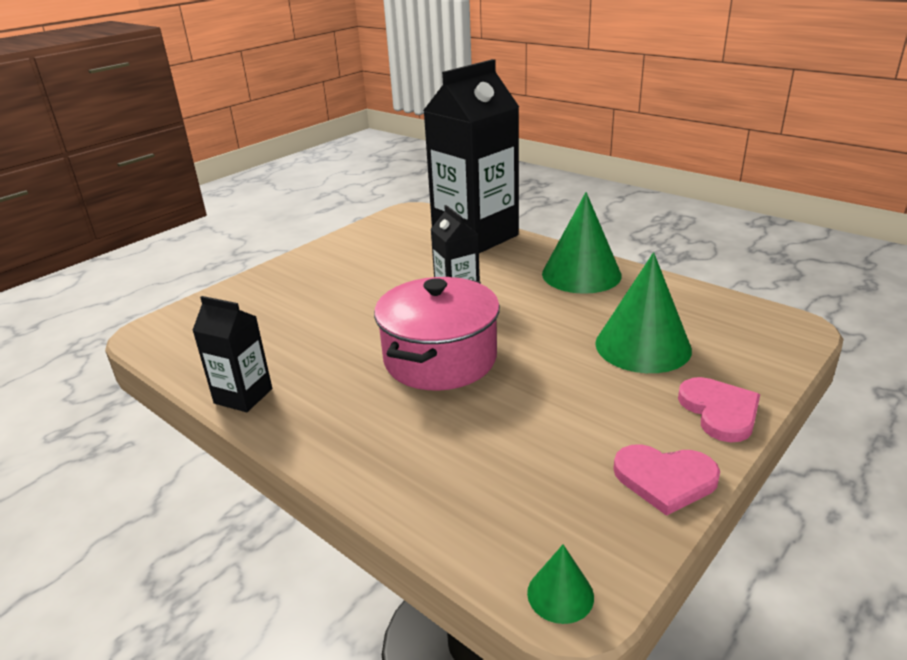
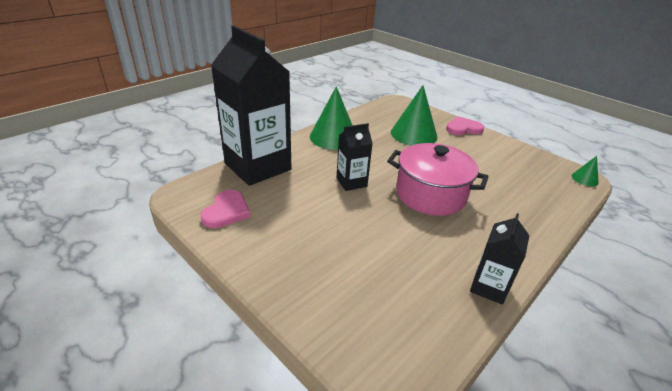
camera: 90 degrees left, 5 degrees up
(665, 479) = (511, 147): pink heart -> pink heart (226, 211)

